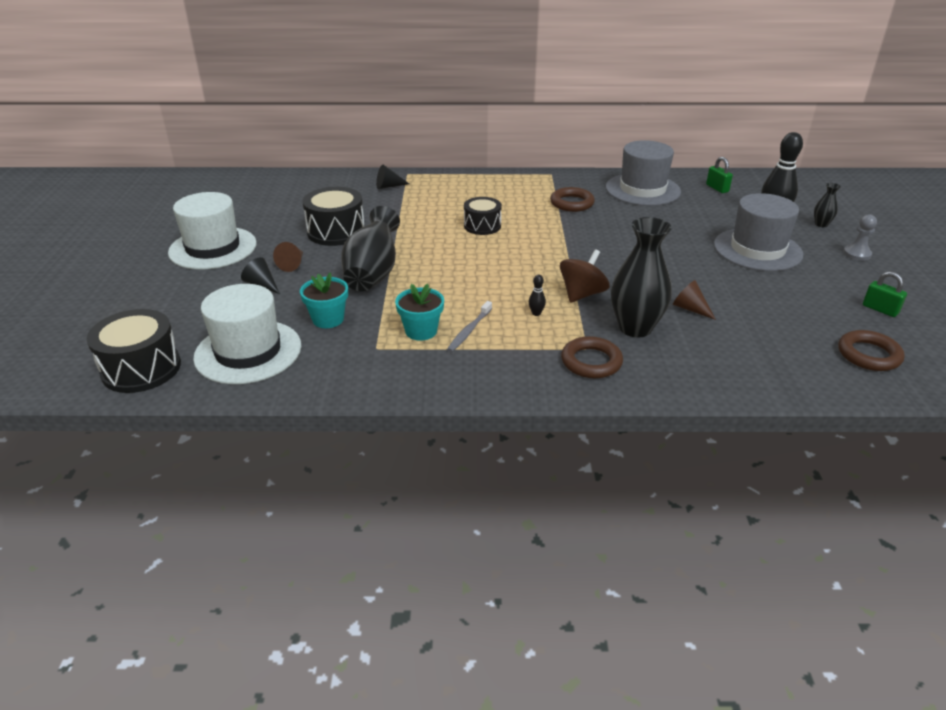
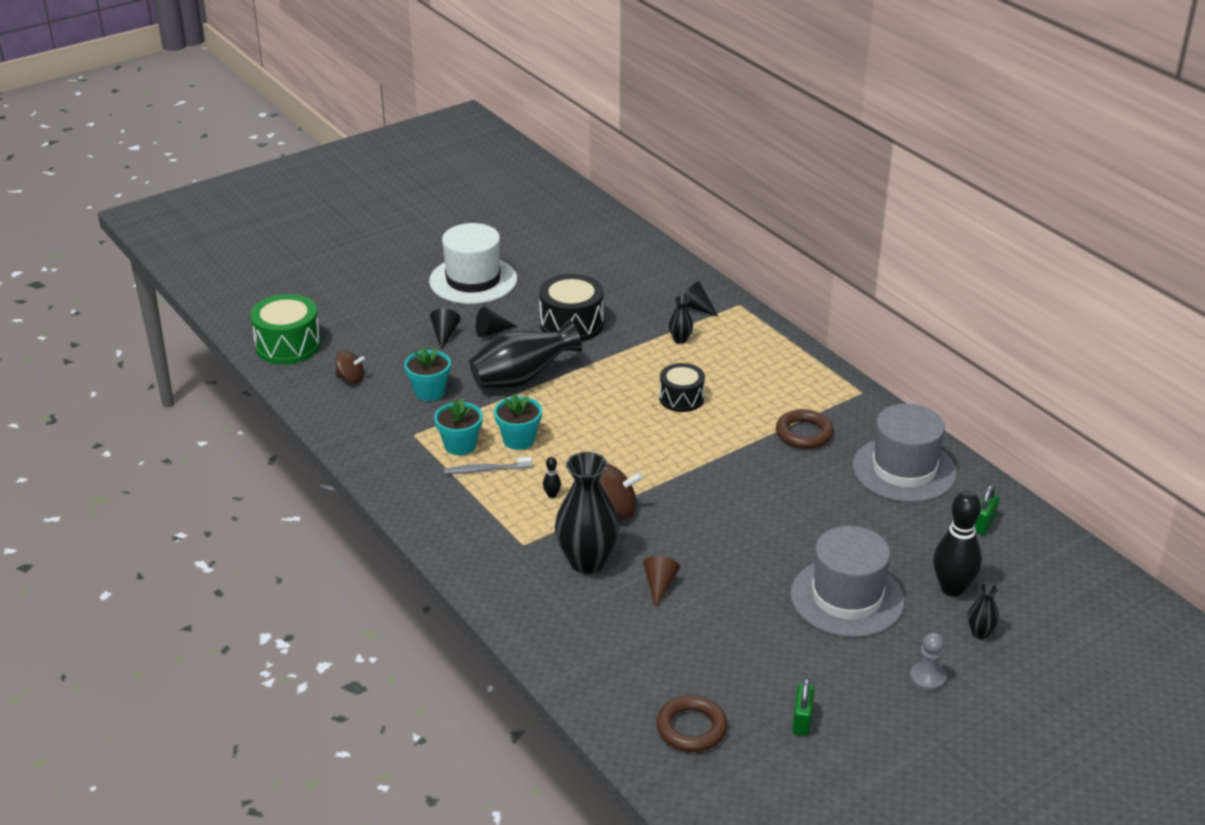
camera: 55 degrees right, 0 degrees up
(141, 369) = (288, 345): black drum -> green drum
(248, 352) = (351, 378): white hat -> brown spinning top
(292, 264) = (492, 332): brown cone -> black cone
(415, 203) = (680, 339): none -> black vase
(448, 302) = (519, 440): none -> turquoise flower pot
(591, 362) = (505, 554): brown ring -> none

